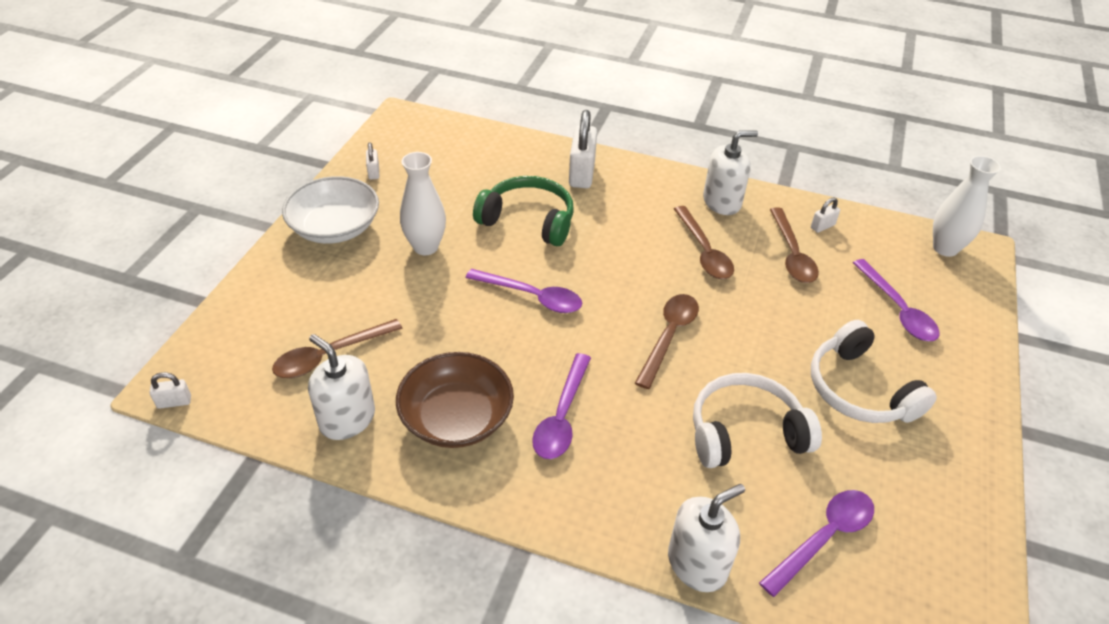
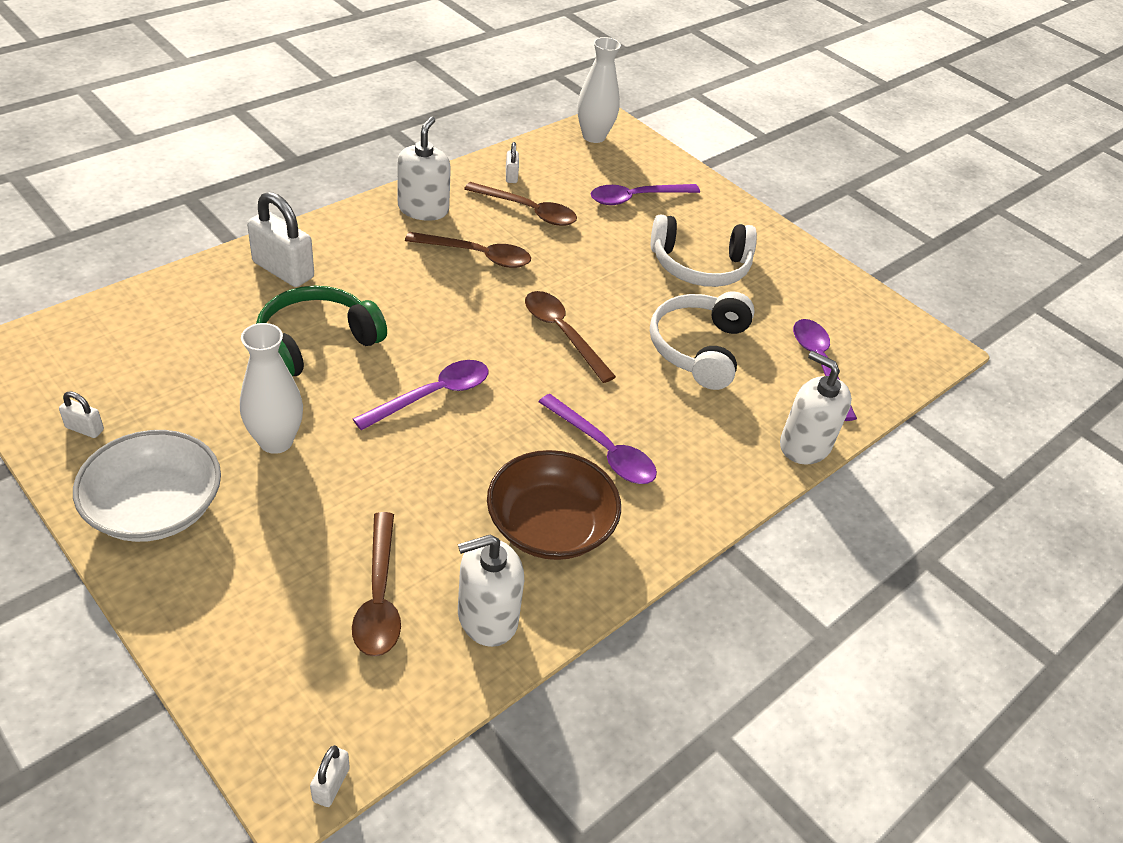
camera: 65 degrees left, 0 degrees up
(697, 563) = (804, 445): white soap dispenser -> white soap dispenser turned 45 degrees counterclockwise
(897, 309) = (636, 198): purple spoon -> purple spoon turned 150 degrees clockwise

